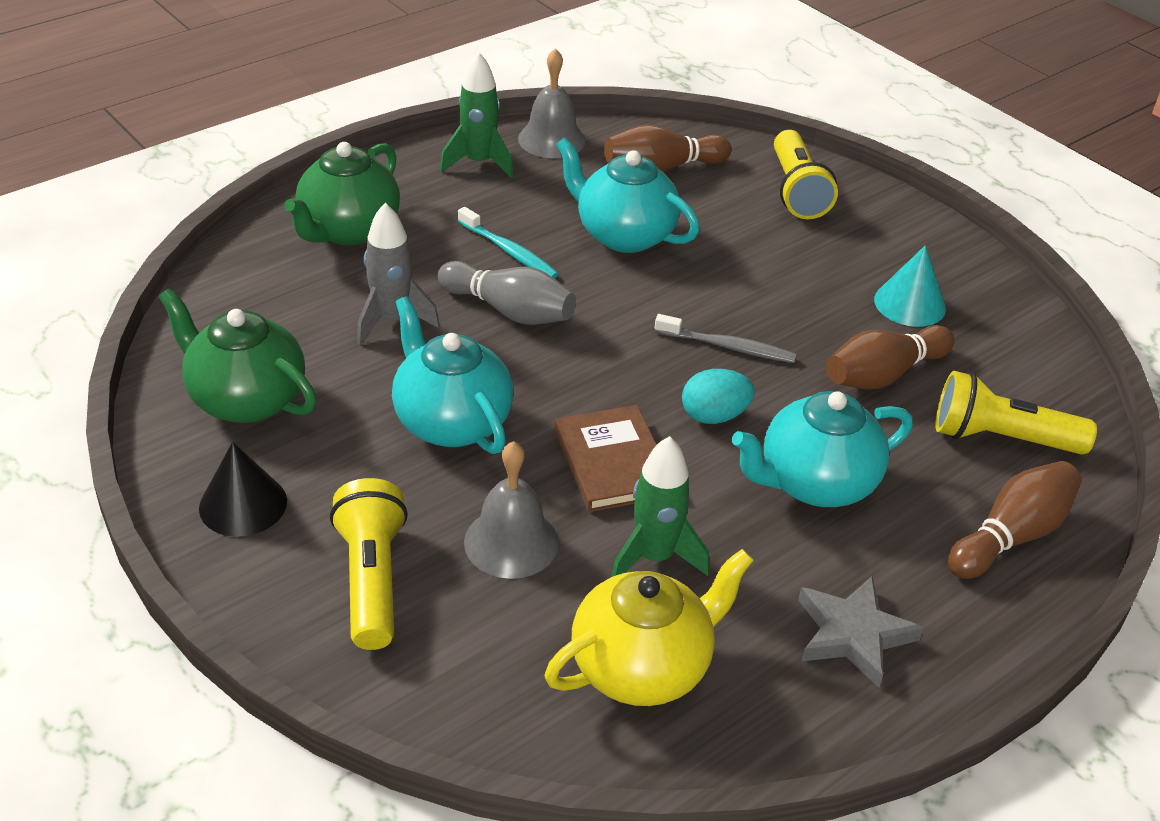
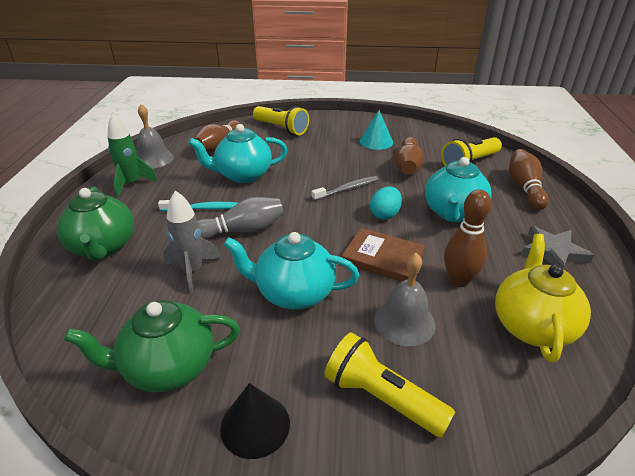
camera: 45 degrees left, 5 degrees down
(654, 557) = (458, 280): green rocket -> brown bowling pin

